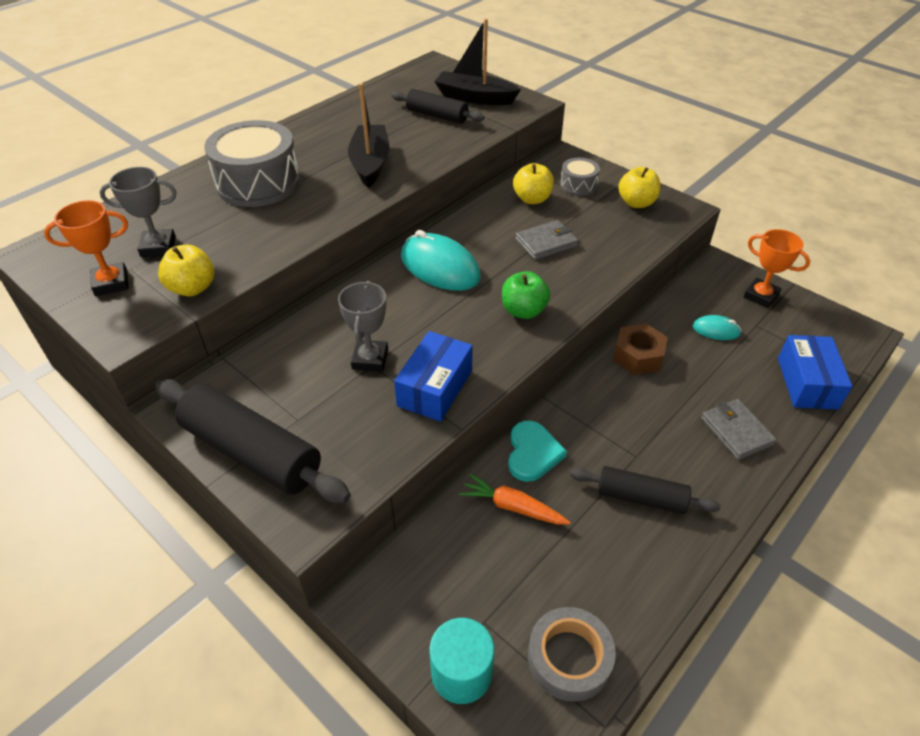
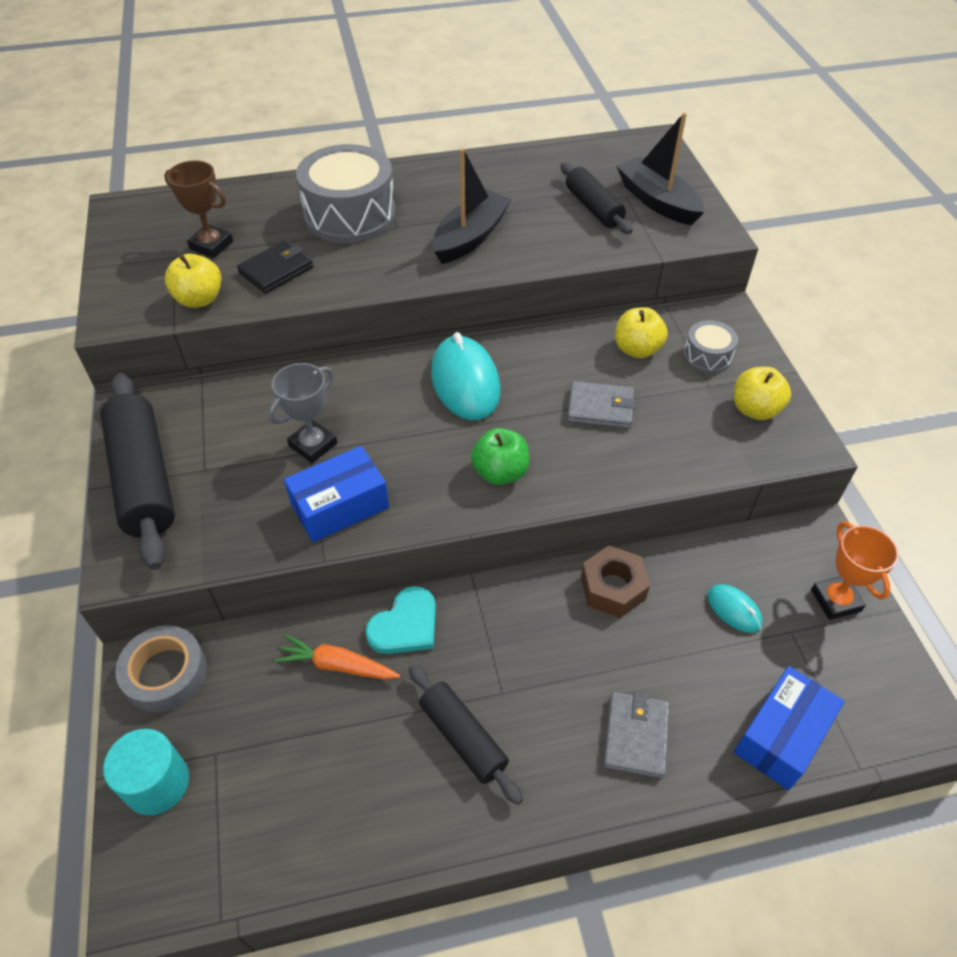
camera: 35 degrees right, 5 degrees up
(111, 283) = (147, 264): orange trophy -> none
(158, 247) = (211, 245): grey trophy -> brown trophy
(238, 242) = (276, 270): none -> black wallet
(512, 507) = (337, 665): orange carrot -> orange carrot turned 45 degrees counterclockwise
(569, 658) = (250, 838): grey tape -> grey tape (165, 673)

